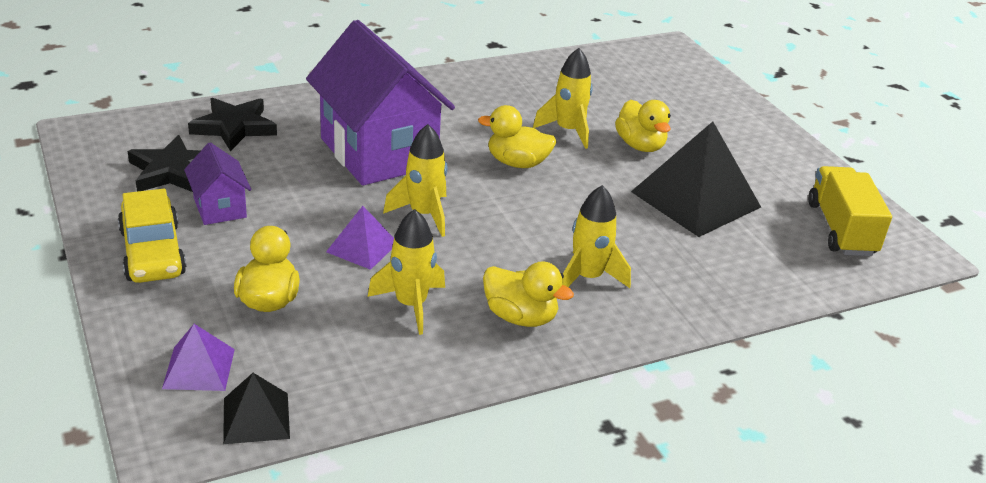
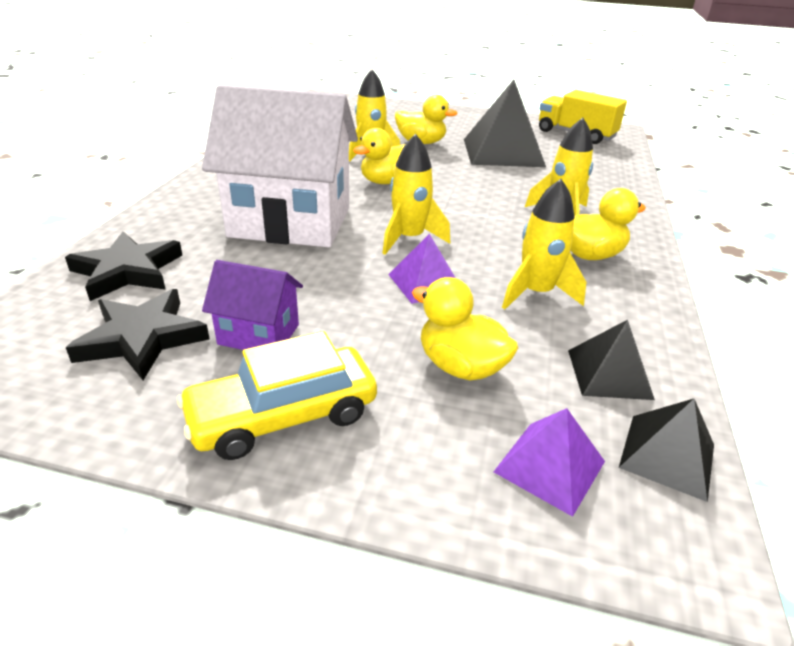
camera: 50 degrees left, 0 degrees up
(152, 252) = (283, 415): yellow car -> yellow car turned 135 degrees clockwise
(330, 370) = (609, 374): none -> black pyramid
(379, 152) = (290, 222): purple house -> white house

